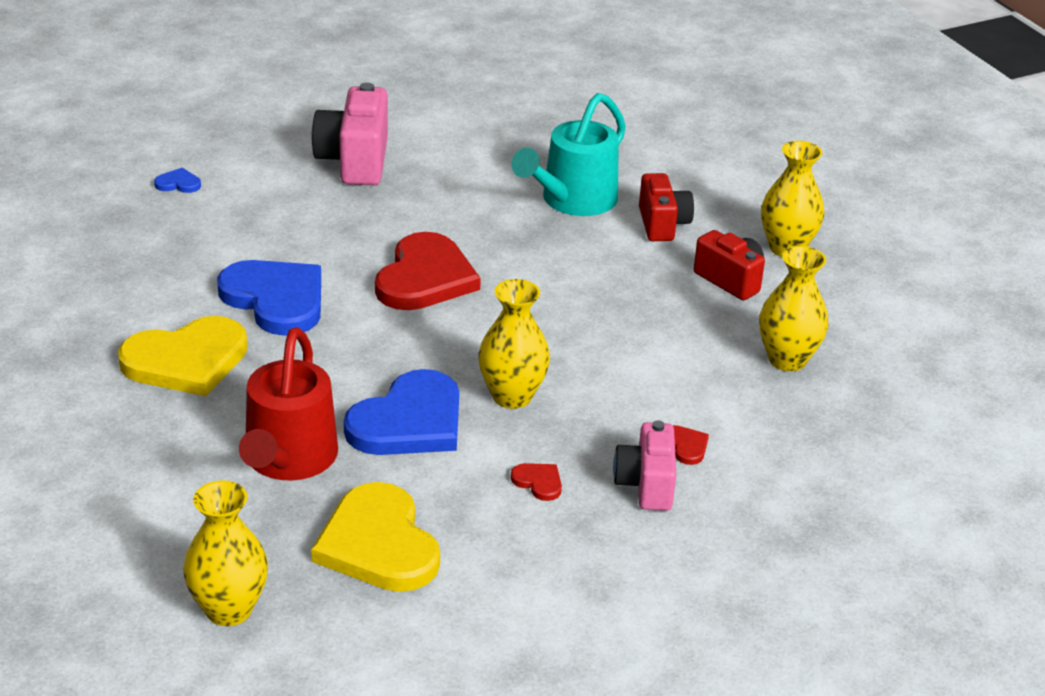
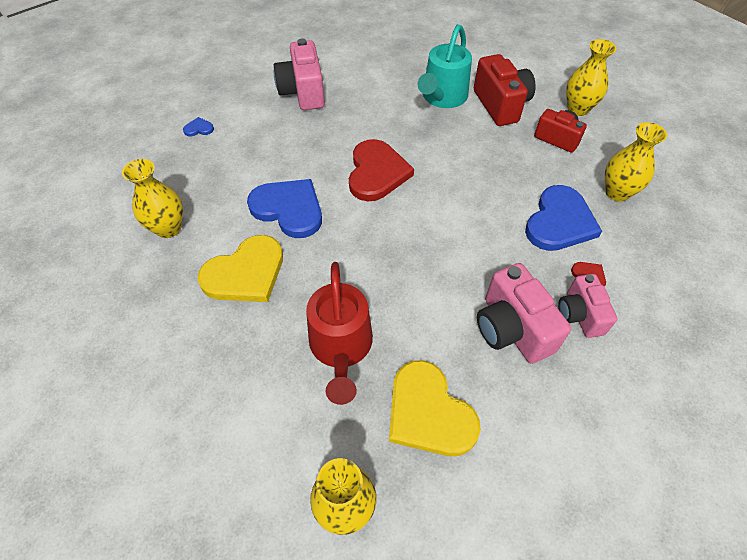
camera: 10 degrees left, 20 degrees up
(409, 421) = (409, 294): blue heart -> blue heart (559, 222)
(512, 396) = (466, 258): yellow vase -> yellow vase (168, 228)
(538, 482) = (512, 329): red heart -> pink camera
(662, 224) = (500, 105): red camera -> red camera, size x1.53

